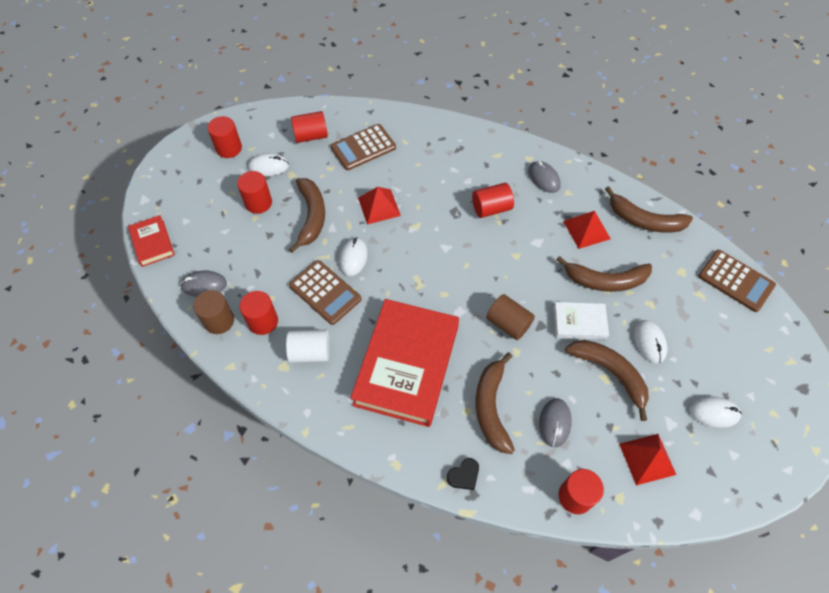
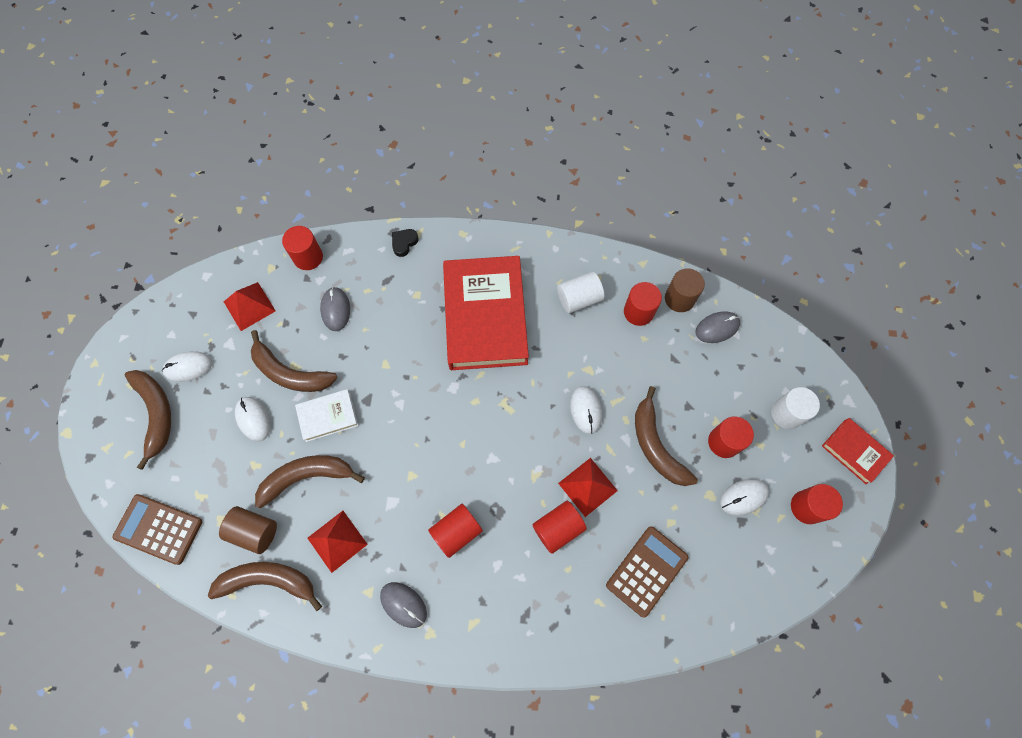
camera: 160 degrees right, 10 degrees up
(152, 243) = (800, 354): red book -> red book (854, 451)
(197, 206) = (786, 413): none -> white cylinder
(311, 136) = (721, 565): red cylinder -> red cylinder (558, 528)
(325, 292) = (595, 361): brown calculator -> none
(491, 407) = (396, 305): brown banana -> brown banana (156, 414)
(508, 324) = (400, 391): brown cylinder -> brown cylinder (254, 531)

